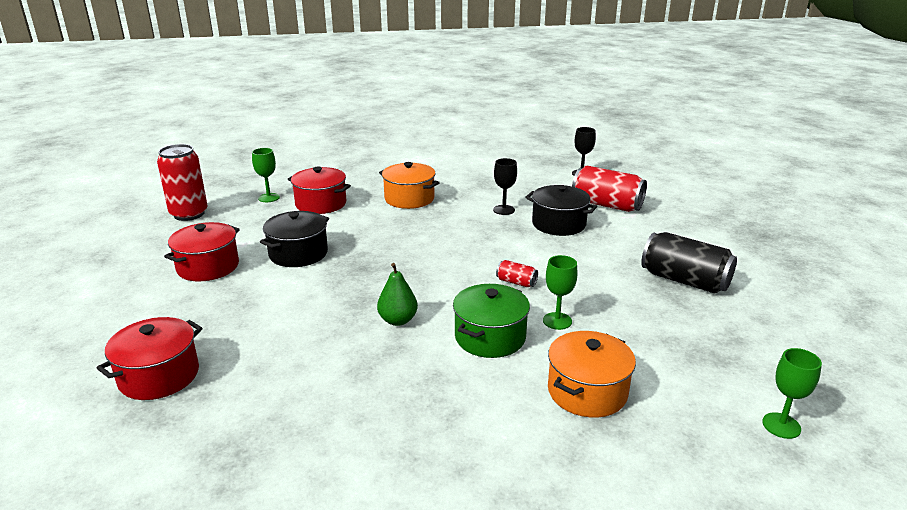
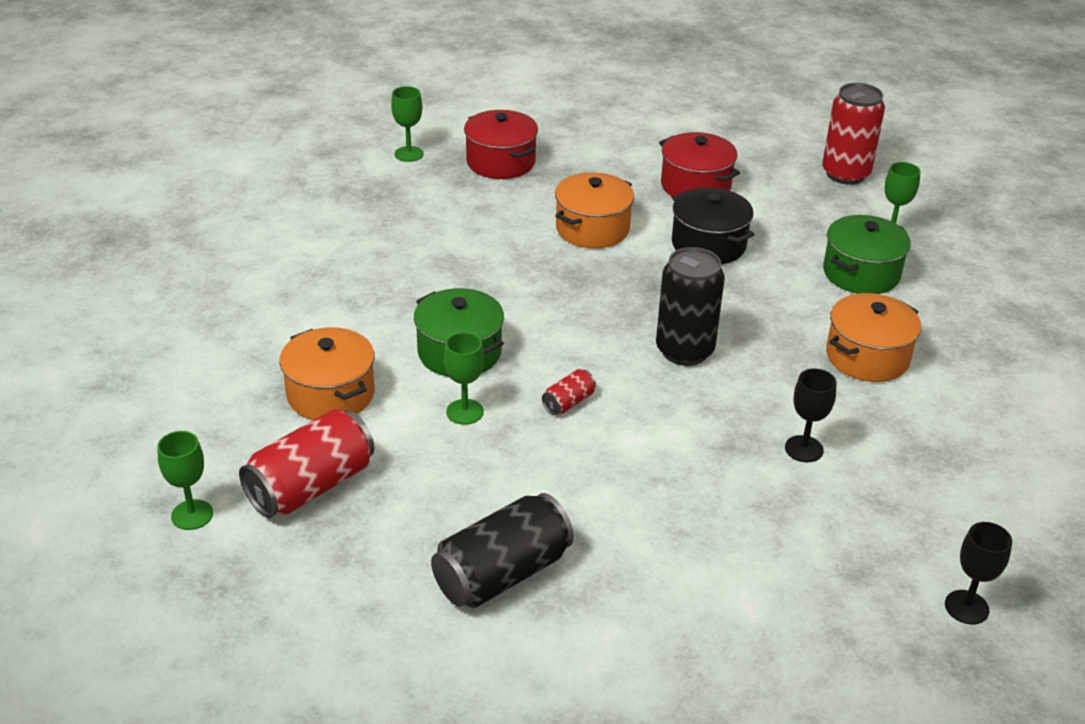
camera: 105 degrees right, 10 degrees up
(132, 452) = (409, 154): none -> green goblet
(285, 304) = (592, 229): none -> orange pot
(321, 204) = (861, 273): red pot -> green pot
(398, 320) = (525, 296): green pear -> none
(434, 250) = (684, 351): none -> black can
(558, 224) = (733, 497): black pot -> none
(606, 205) = (800, 588): red can -> red can (311, 486)

